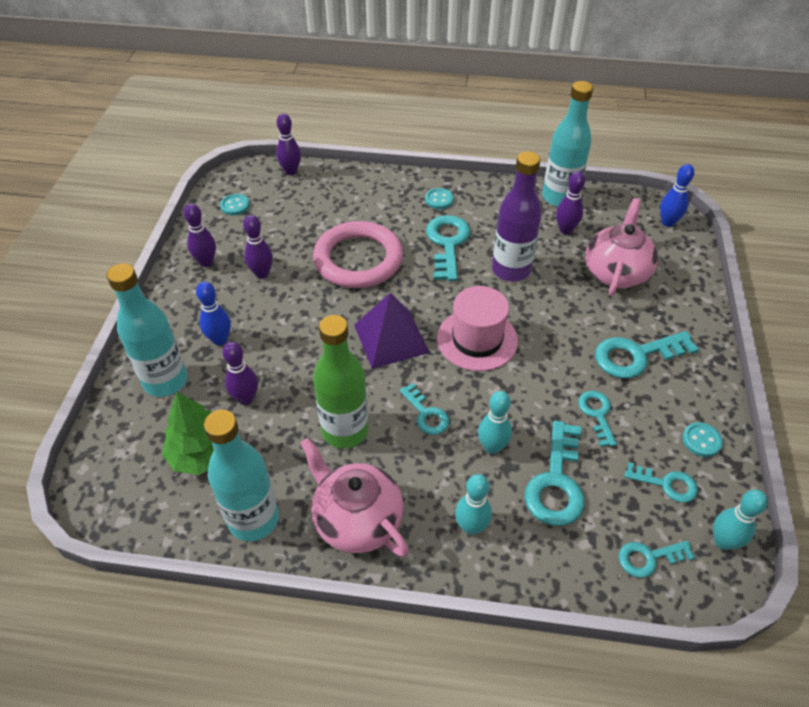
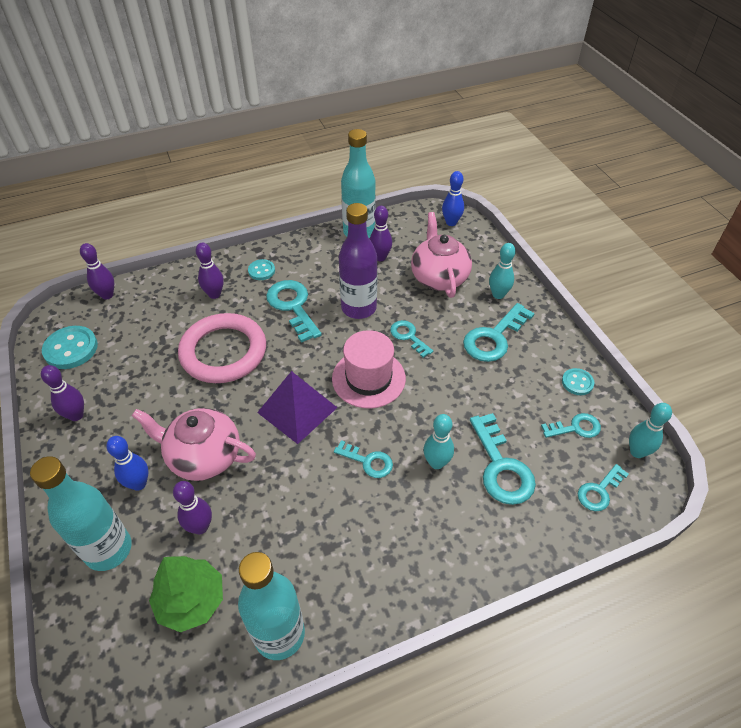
camera: 30 degrees left, 0 degrees up
(235, 205) = (71, 349): turquoise button -> turquoise button, size x1.72
(262, 273) = (140, 403): purple bowling pin -> purple bowling pin (214, 294)
(345, 430) = (309, 510): green bottle -> none
(357, 519) = (369, 583): pink teapot -> pink teapot (203, 456)
(471, 527) = (462, 538): turquoise bowling pin -> turquoise bowling pin (498, 295)
(597, 414) = (495, 397): turquoise key -> turquoise key (408, 336)

